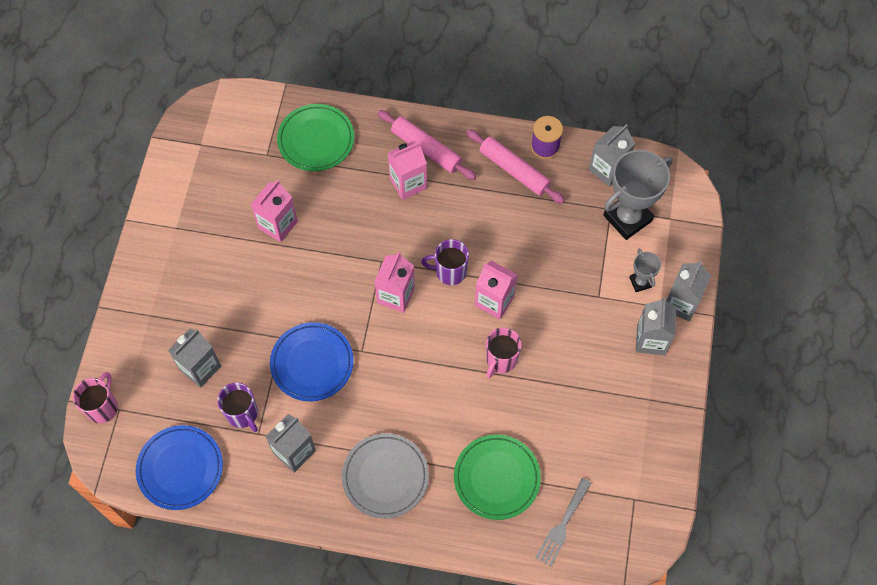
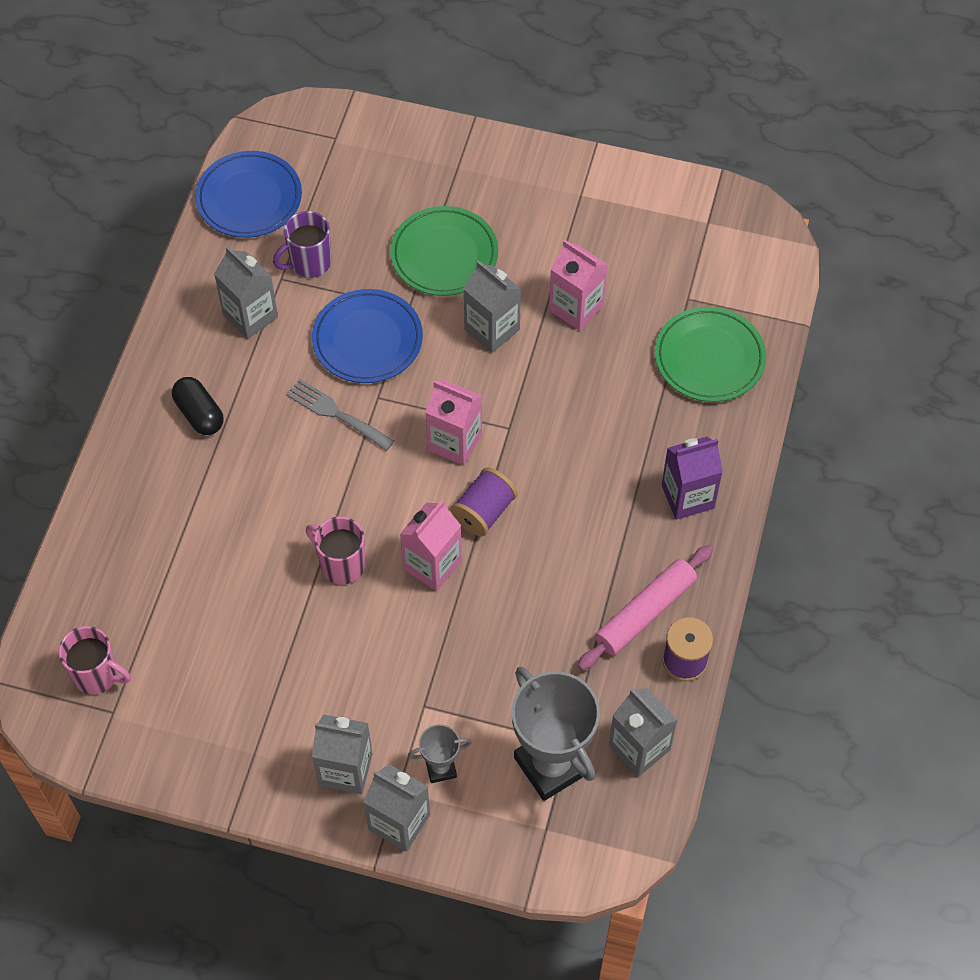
camera: 95 degrees right, 5 degrees down
(102, 407) = (340, 122): pink mug -> pink mug (97, 675)
(200, 368) = (378, 219): grey carton -> grey carton (492, 329)
(385, 477) = (199, 414): grey plate -> black capsule
(408, 183) = (631, 469): pink carton -> none
(426, 149) = (687, 497): pink rolling pin -> purple carton
(449, 272) = (484, 512): purple mug -> purple spool
(496, 478) = (174, 543): green plate -> green plate (444, 255)
(562, 525) = (95, 616): grey fork -> grey fork (336, 413)

